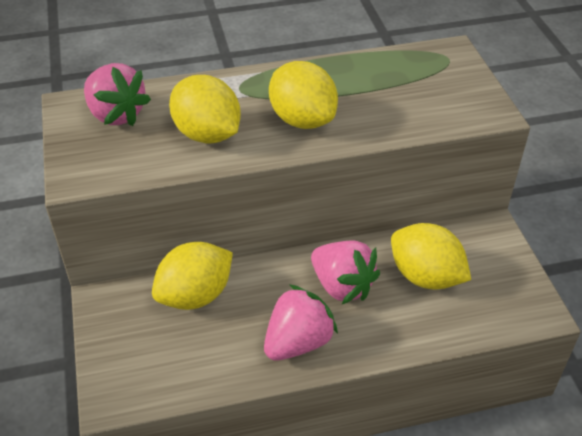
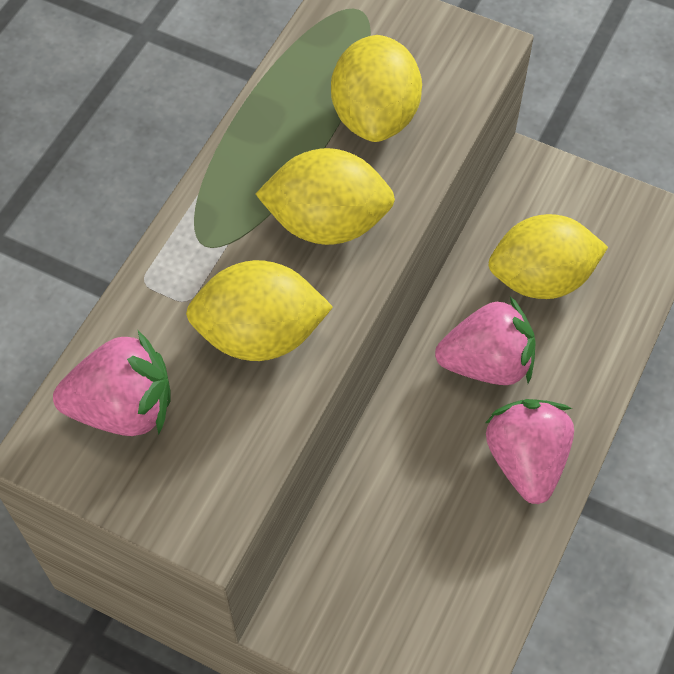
camera: 50 degrees left, 15 degrees up
(195, 295) = (374, 516): yellow lemon -> yellow lemon (375, 116)

